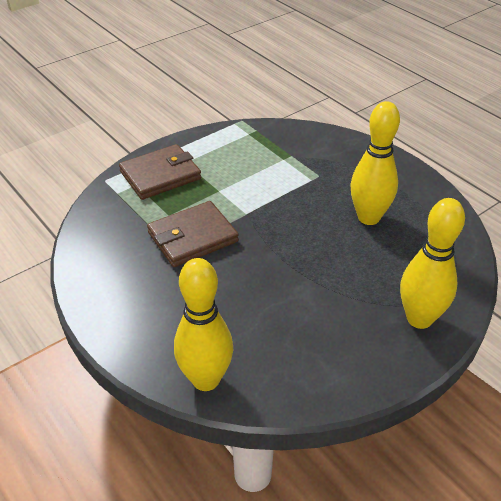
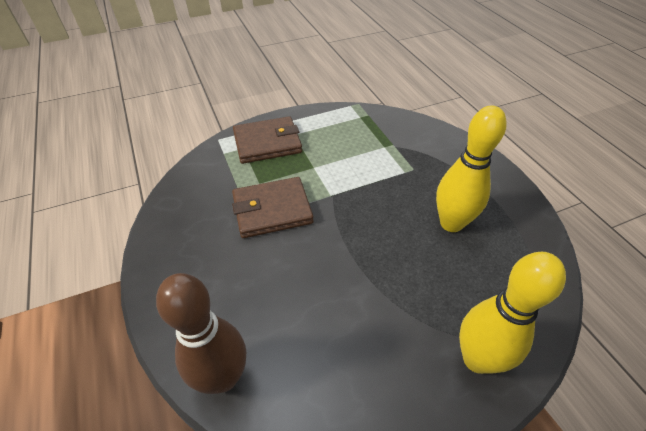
camera: 15 degrees right, 5 degrees up
(206, 379) = (223, 377): yellow bowling pin -> brown bowling pin

